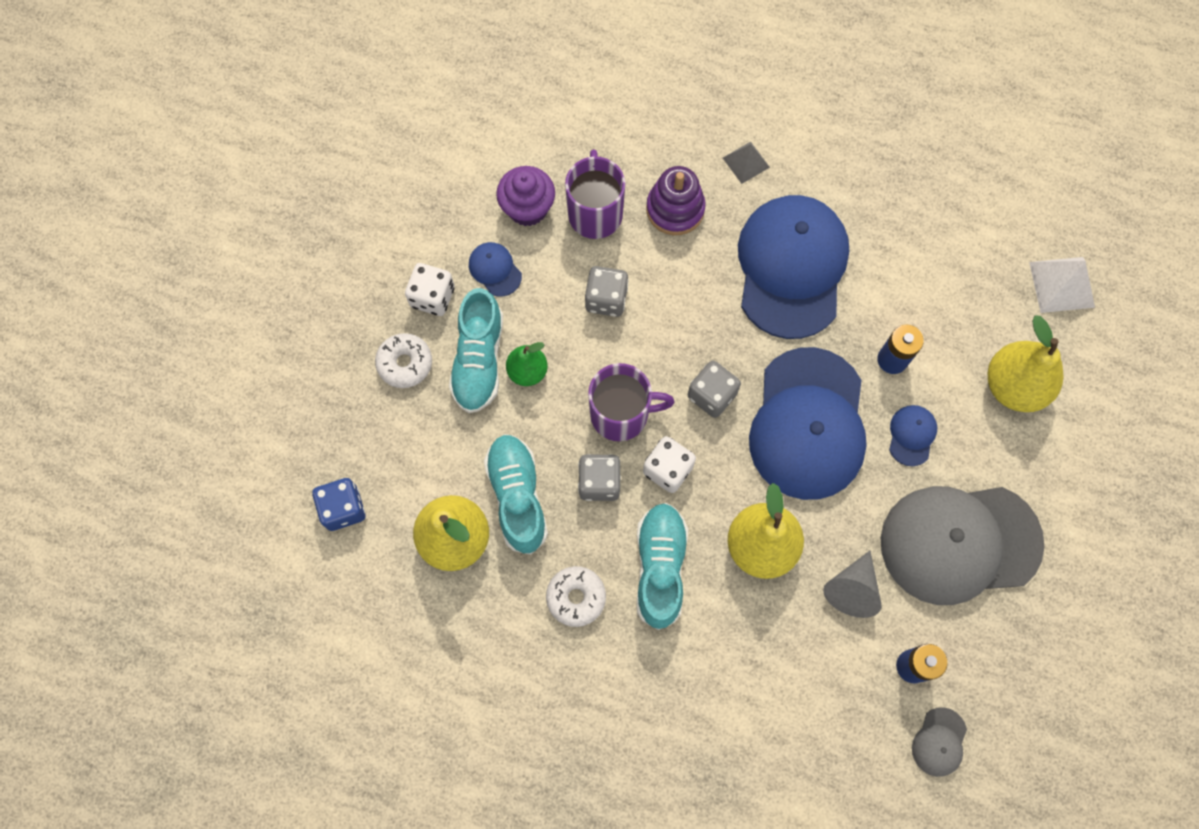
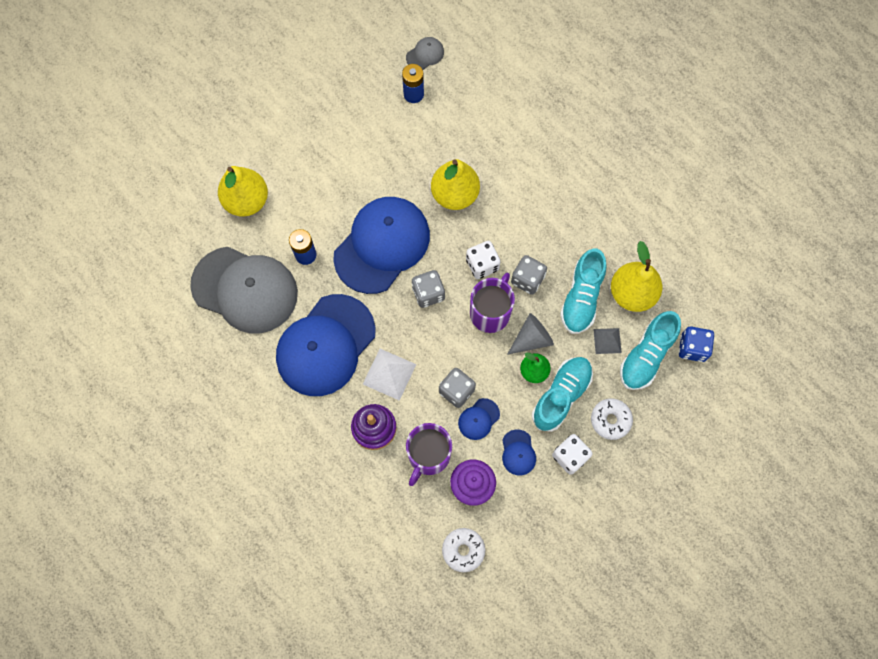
camera: 150 degrees left, 0 degrees up
(576, 597) = (577, 224): white donut -> white donut (463, 550)
(621, 414) = (490, 312): purple mug -> purple mug turned 90 degrees clockwise
(660, 567) = (519, 214): turquoise shoe -> turquoise shoe (646, 356)
(746, 162) = (305, 434): grey pyramid -> grey pyramid (607, 341)
(852, 589) = (419, 146): grey cone -> grey cone (531, 339)
(912, 435) = (326, 206): blue cap -> blue cap (478, 419)
(959, 543) = (343, 138): grey cap -> grey cap (245, 290)
(1062, 284) = (170, 242): white pyramid -> white pyramid (389, 374)

